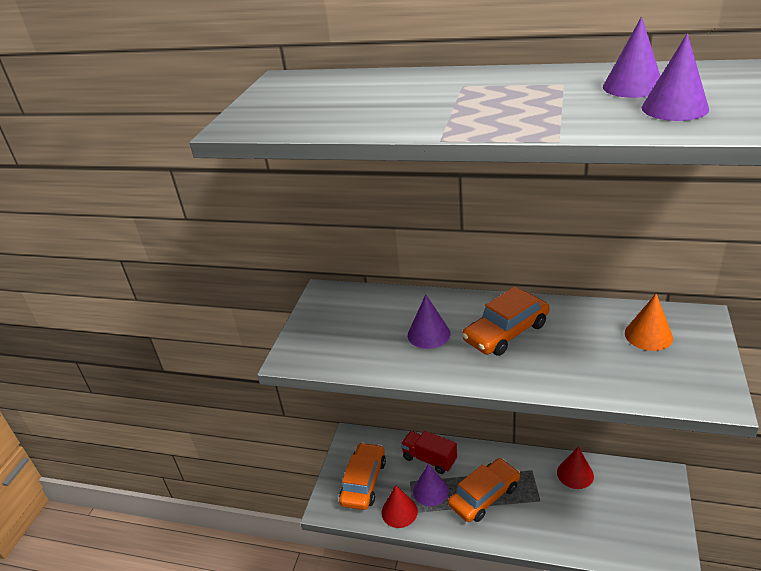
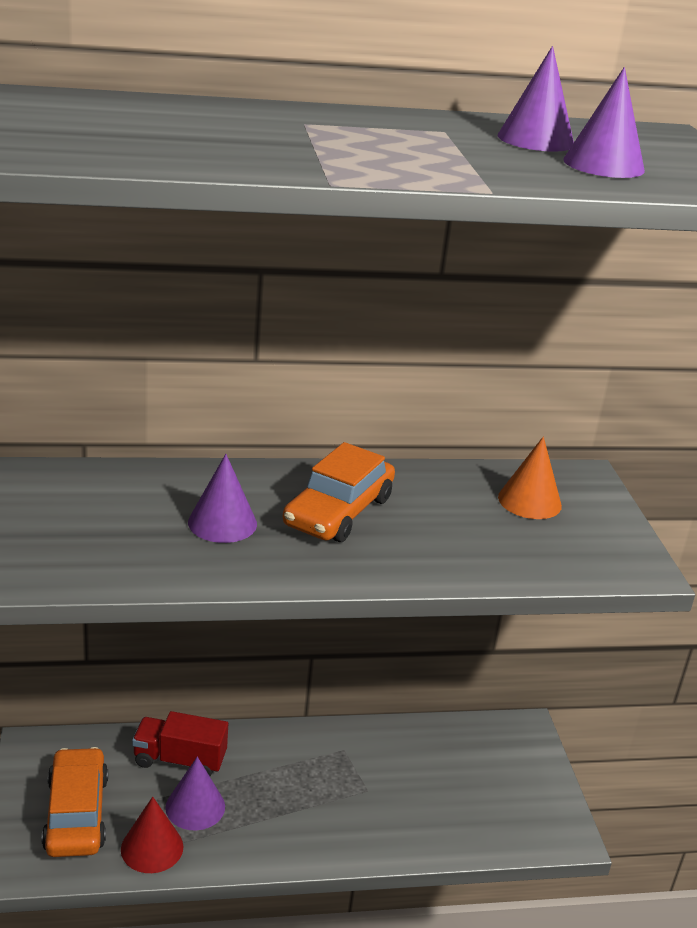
camera: 30 degrees left, 5 degrees down
(484, 496) = (283, 799): orange car -> none
(575, 474) = (407, 745): red cone -> none

